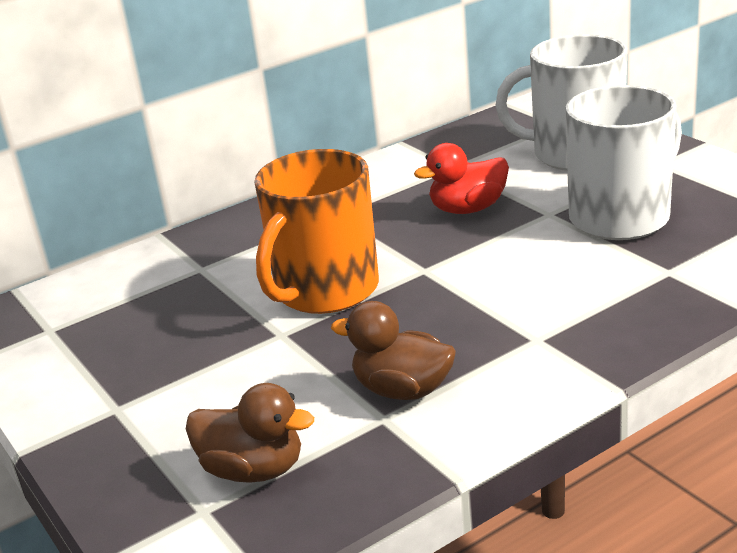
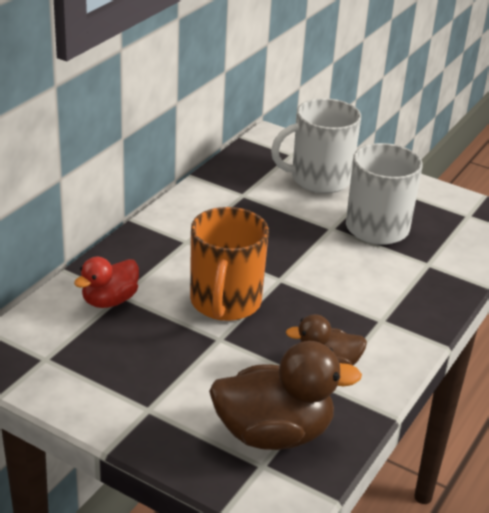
camera: 30 degrees left, 5 degrees up
(254, 470) = (273, 433): brown duck -> brown duck, size x1.67
(468, 209) = (277, 229): red duck -> red duck (109, 300)

